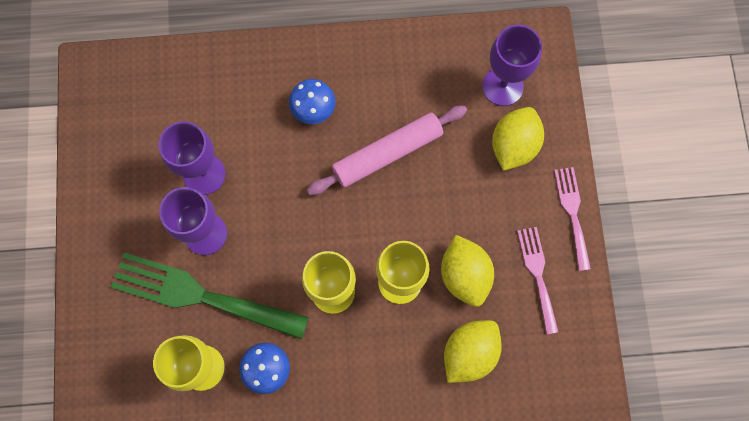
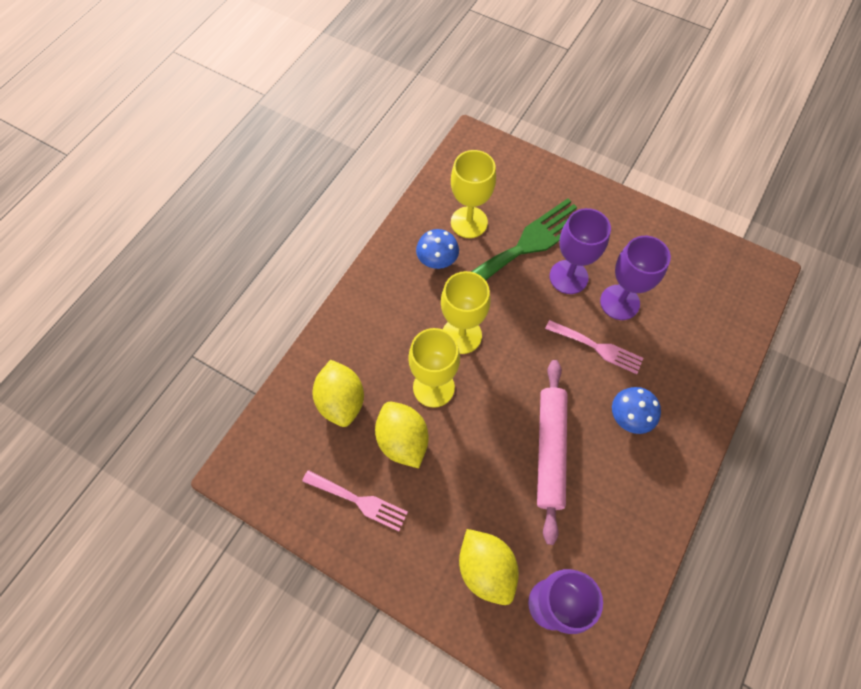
camera: 125 degrees right, 10 degrees down
(464, 275) = (402, 440): yellow lemon -> yellow lemon turned 45 degrees clockwise
(572, 213) = (388, 575): pink fork -> pink fork (598, 347)

